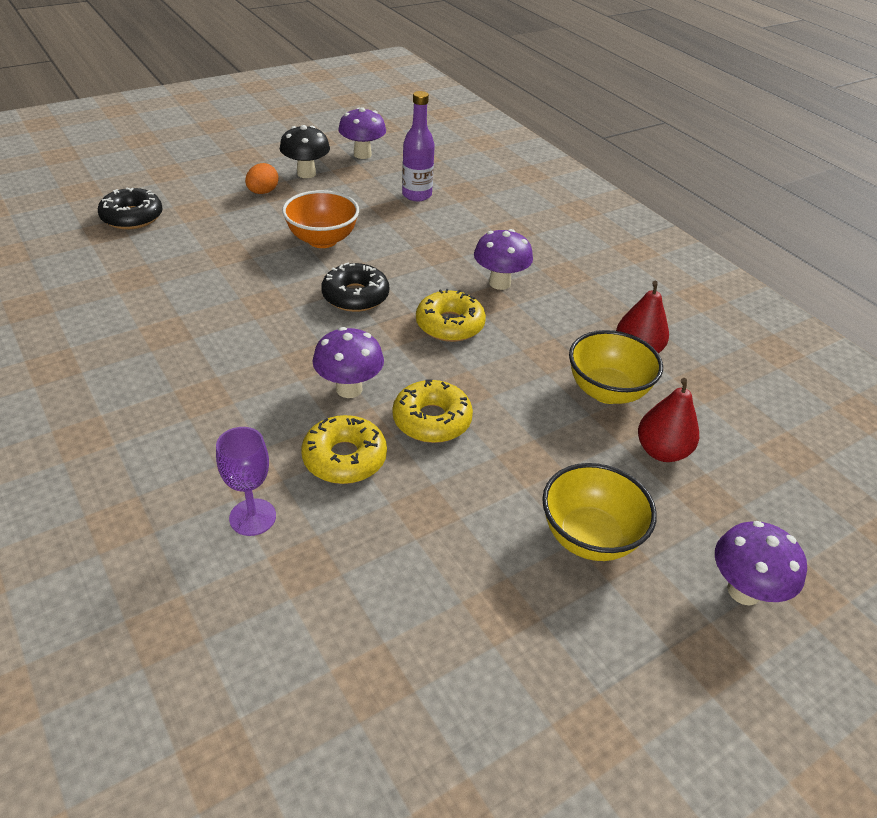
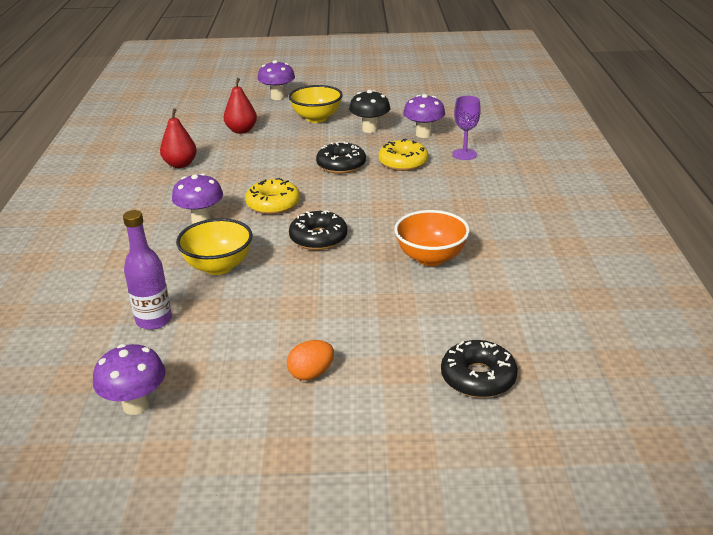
camera: 145 degrees left, 10 degrees down
(306, 173) = (237, 390): black mushroom -> black mushroom (370, 129)
(322, 240) = (300, 293): orange bowl -> orange bowl (430, 258)
(349, 389) = (374, 188): purple mushroom -> purple mushroom (423, 134)
(432, 420) = (341, 165): yellow donut -> black donut
(607, 391) = (229, 154): yellow bowl -> yellow bowl (218, 266)

